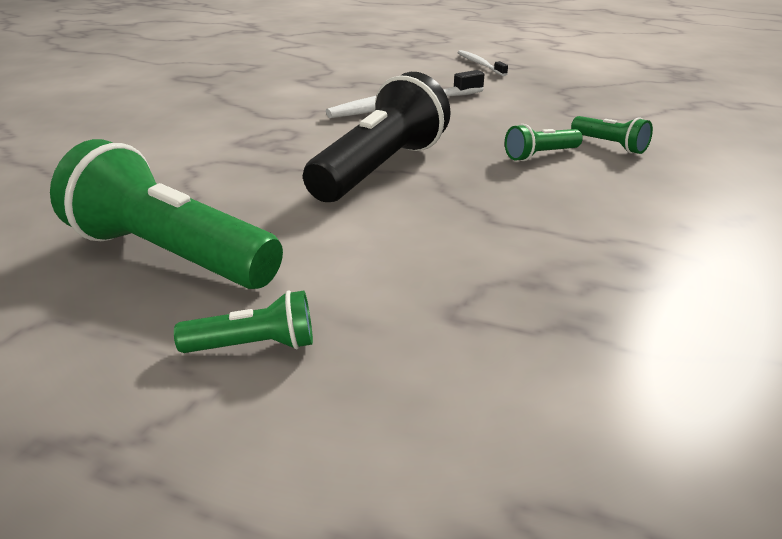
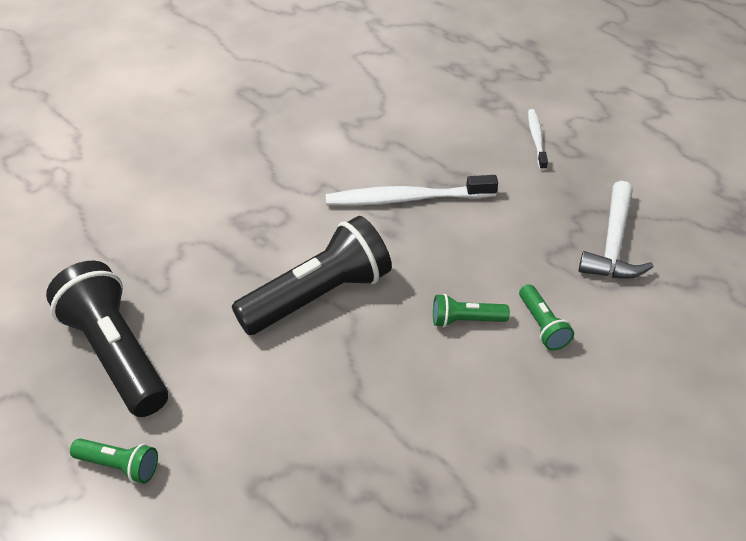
camera: 25 degrees right, 15 degrees up
(170, 255) = (116, 353): green flashlight -> black flashlight
(606, 98) = (613, 244): none -> white hammer

